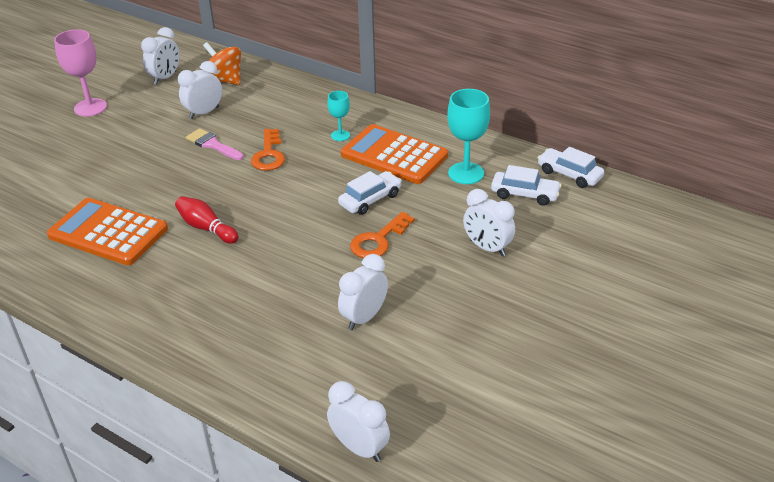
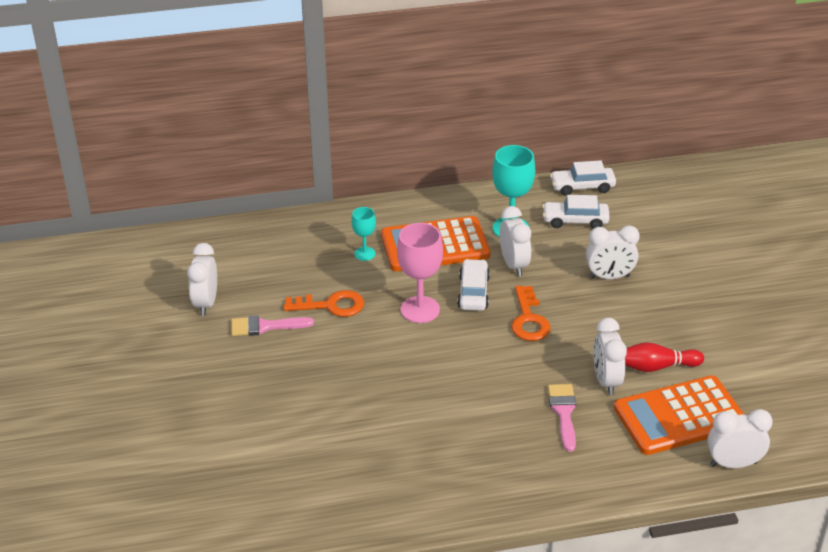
camera: 45 degrees left, 0 degrees up
(90, 107) = (77, 364): pink goblet -> pink goblet (420, 309)
(108, 232) = (304, 455): orange calculator -> orange calculator (679, 416)
(165, 78) = (105, 292): white clock -> white clock (514, 265)
(206, 228) = (382, 396): red bowling pin -> red bowling pin (657, 367)
(224, 80) = (172, 262): orange spinning top -> none
(269, 155) = (331, 305): orange key -> orange key turned 45 degrees counterclockwise
(298, 317) = (563, 412): none -> pink brush
(524, 194) = (575, 220): white car -> white car turned 150 degrees counterclockwise

